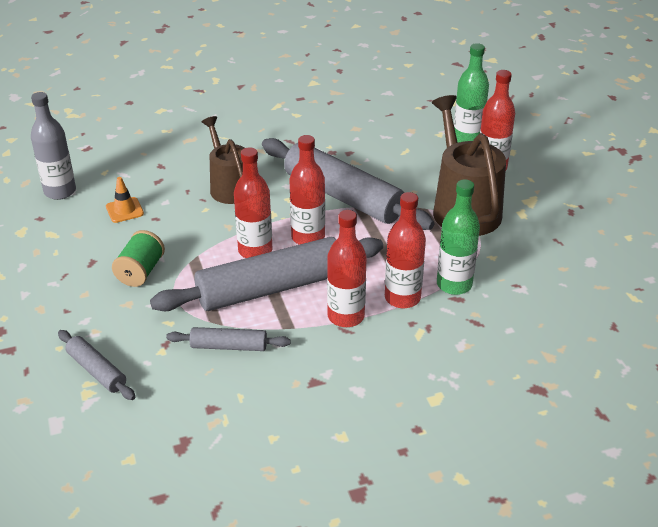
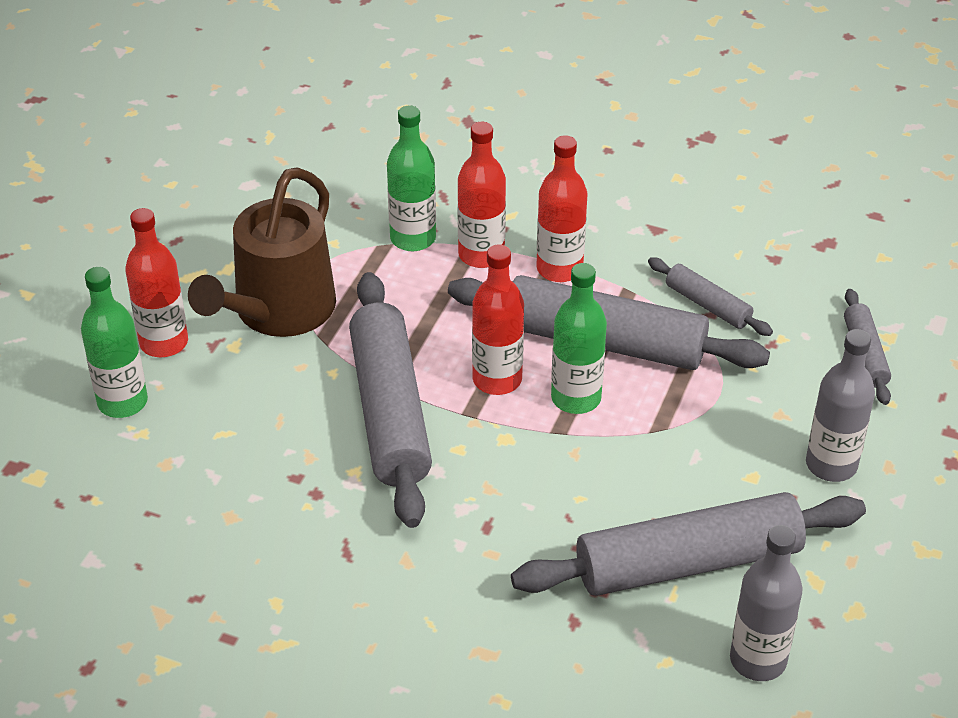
camera: 140 degrees left, 5 degrees up
(77, 291) = (831, 465): none -> grey bottle
(124, 210) = (688, 562): orange traffic cone -> grey rolling pin
(140, 271) = (735, 449): green spool -> none
(229, 187) = (514, 517): brown watering can -> none
(255, 250) = (576, 398): red bottle -> green bottle

